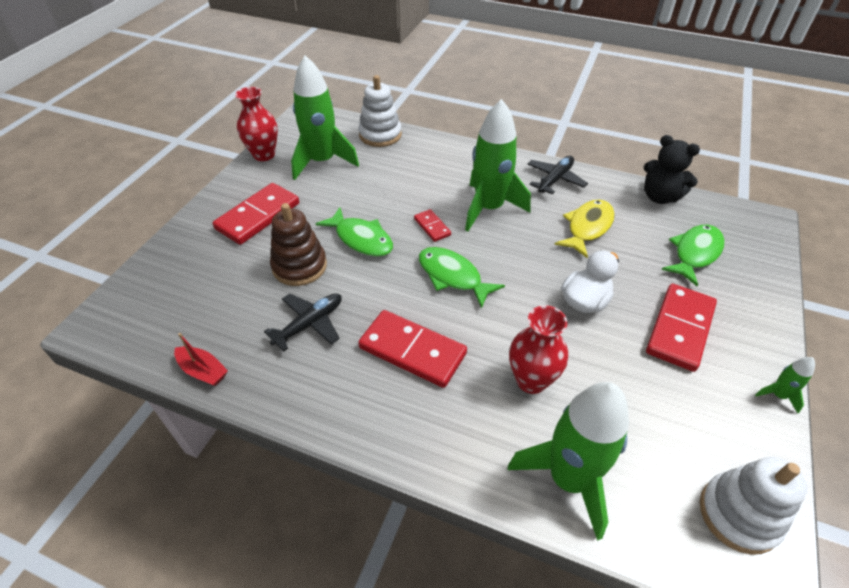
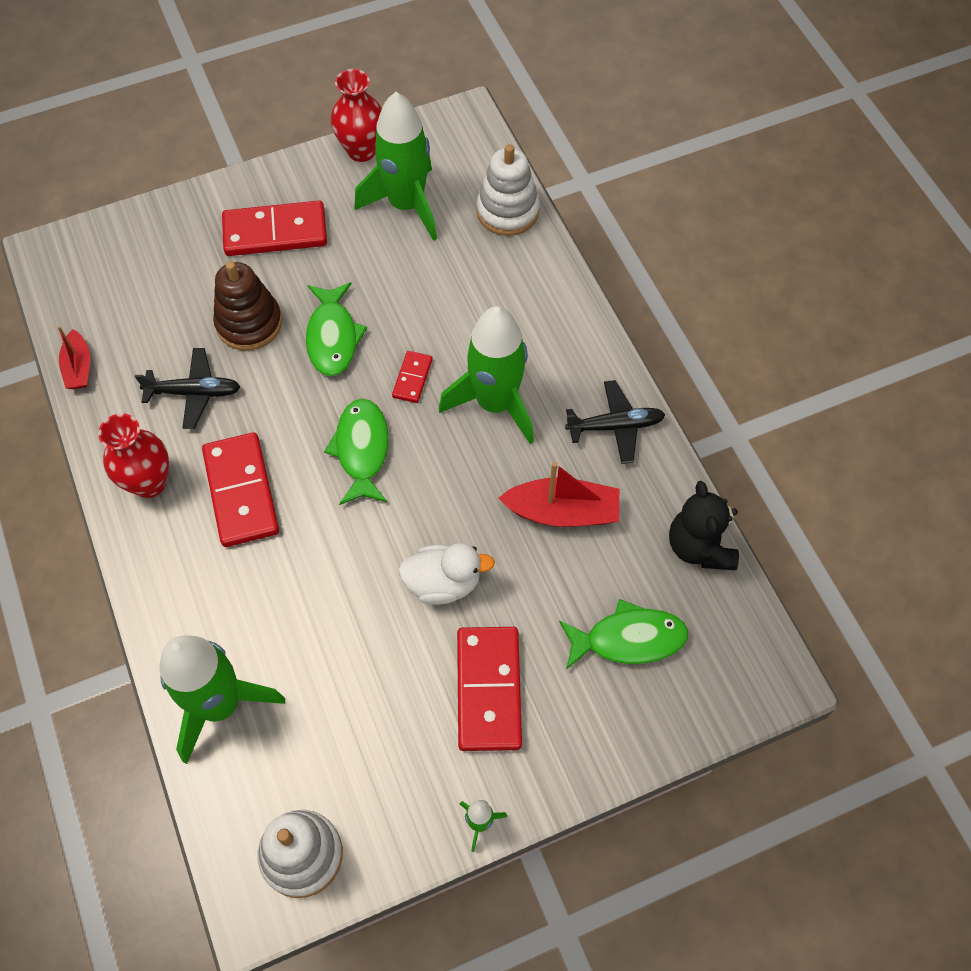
camera: 45 degrees right, 15 degrees up
(531, 380) = (297, 607): red vase -> red vase (149, 482)
(587, 227) = (562, 512): yellow fish -> red boat
(680, 329) = (489, 690): red domino -> red domino turned 75 degrees counterclockwise

